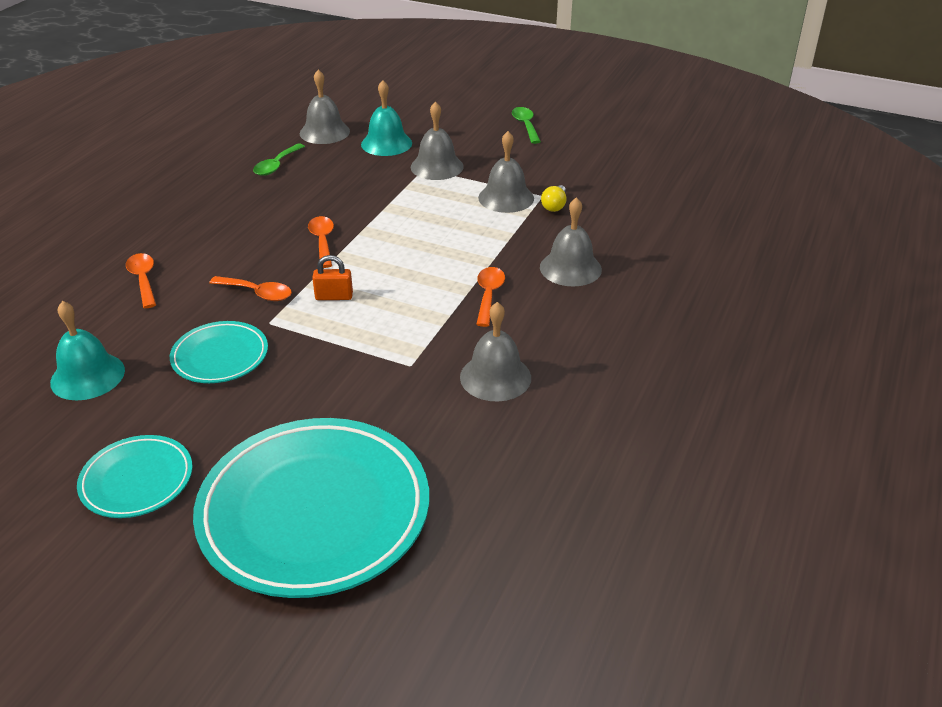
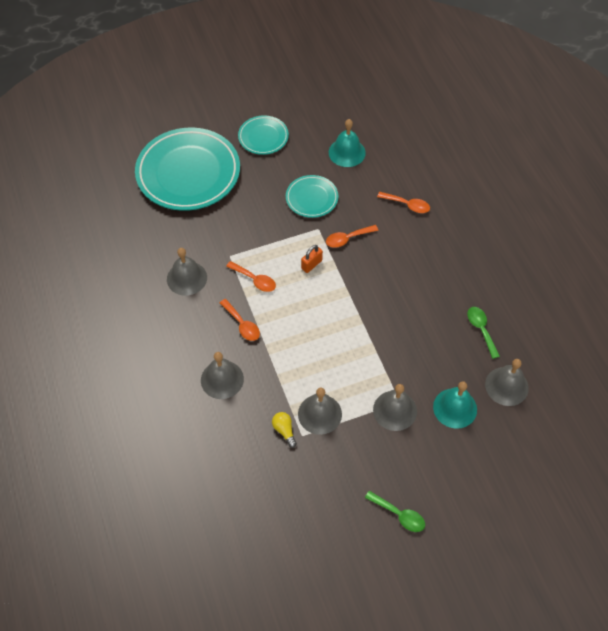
camera: 135 degrees right, 20 degrees up
(322, 241) = (367, 293): orange spoon -> orange spoon (255, 280)

